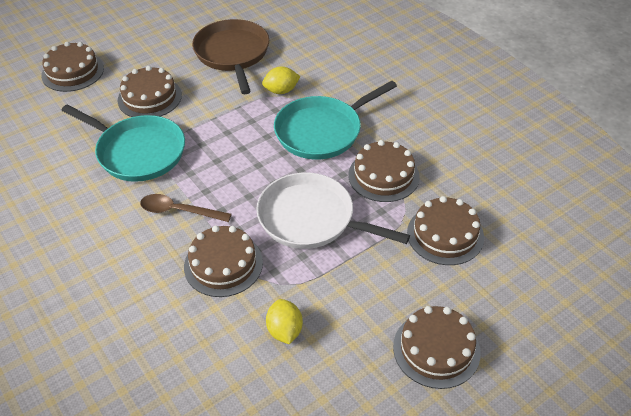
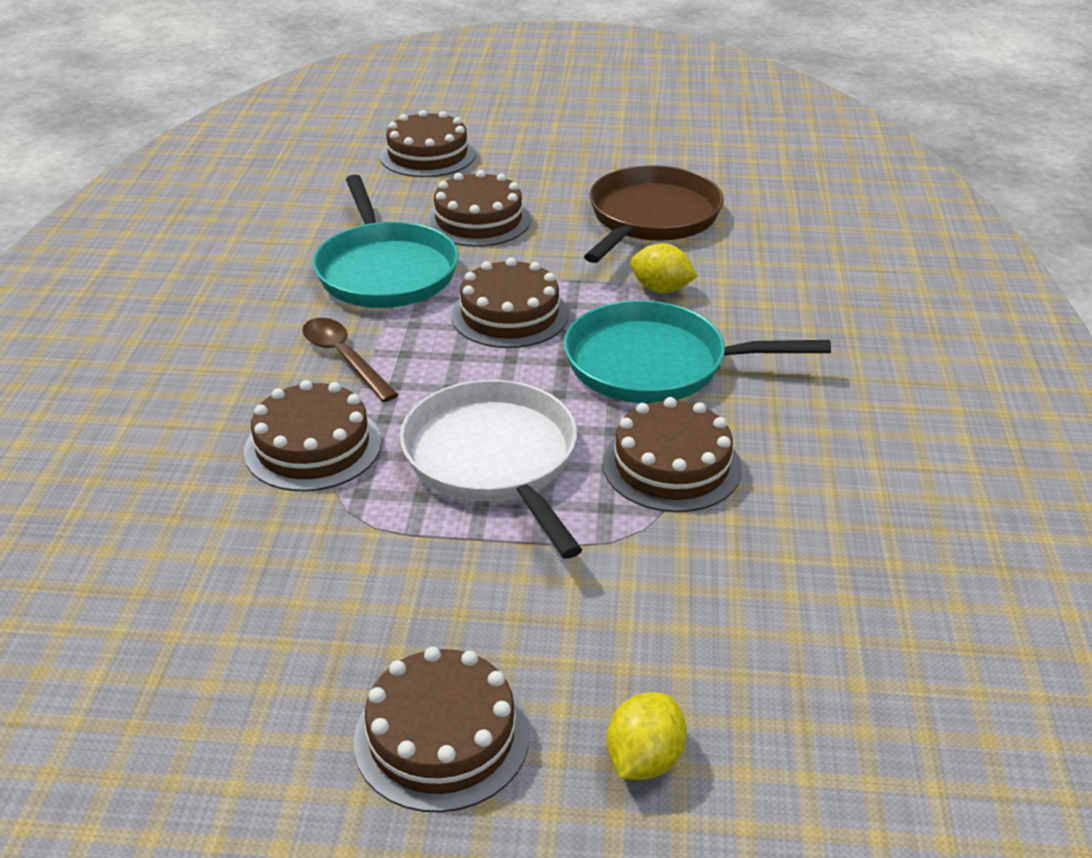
camera: 40 degrees right, 10 degrees down
(285, 331) = (278, 569): yellow lemon -> yellow lemon (644, 759)
(445, 234) = (664, 596): brown cake -> brown cake (510, 314)

